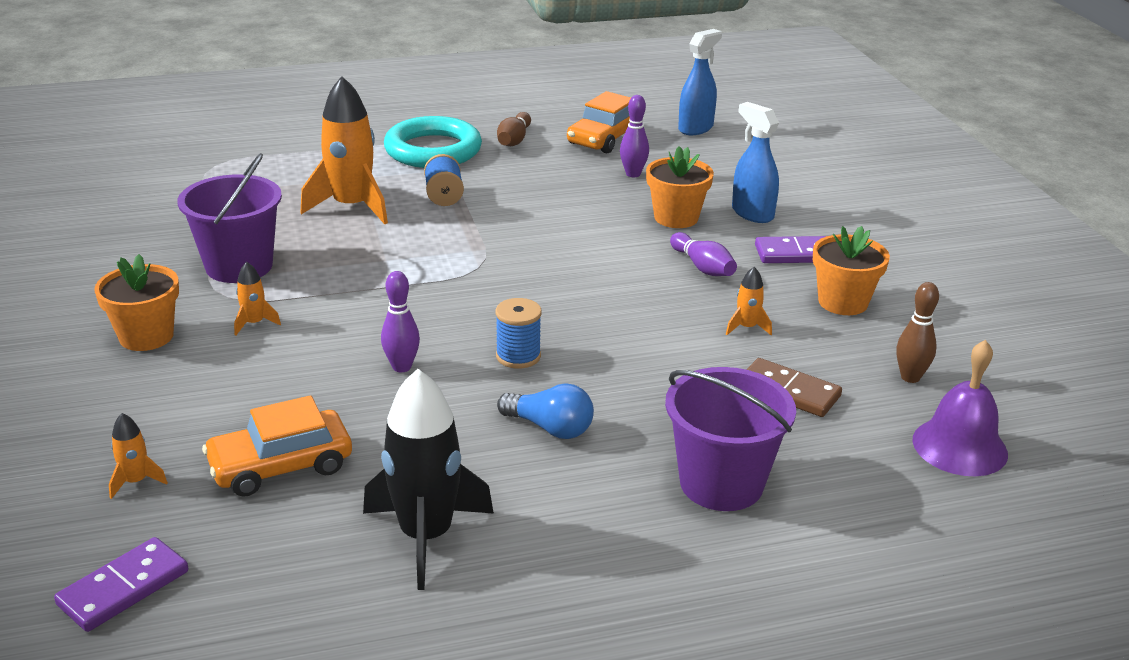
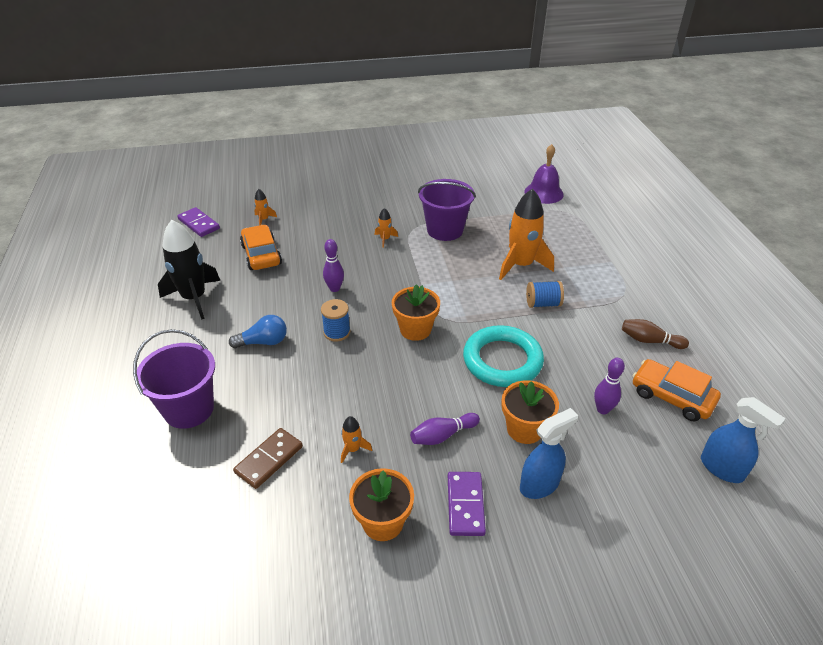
camera: 95 degrees right, 10 degrees up
(146, 336) = (377, 210): orange flower pot -> orange flower pot (415, 329)
(433, 150) = (617, 298): turquoise ring -> turquoise ring (502, 360)
(550, 428) = (263, 342): blue light bulb -> blue light bulb turned 135 degrees counterclockwise
(910, 377) = (267, 543): brown bowling pin -> none
(959, 446) = (176, 551): purple bell -> purple bell (543, 193)

